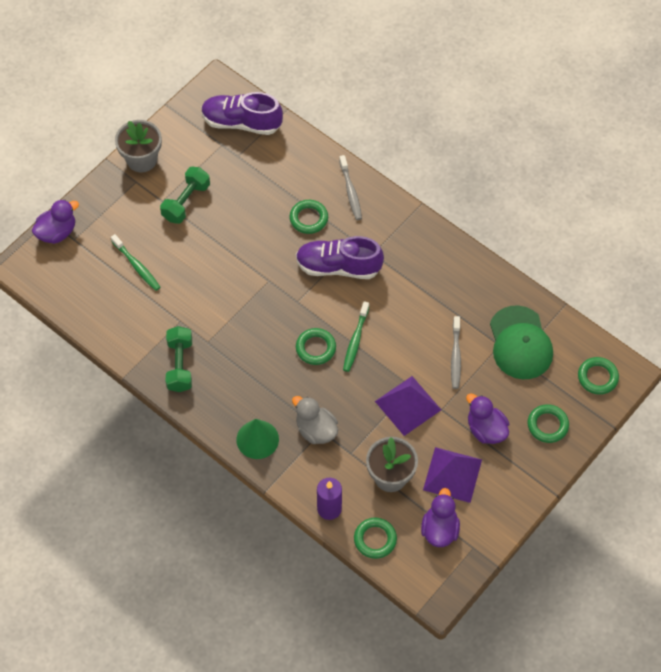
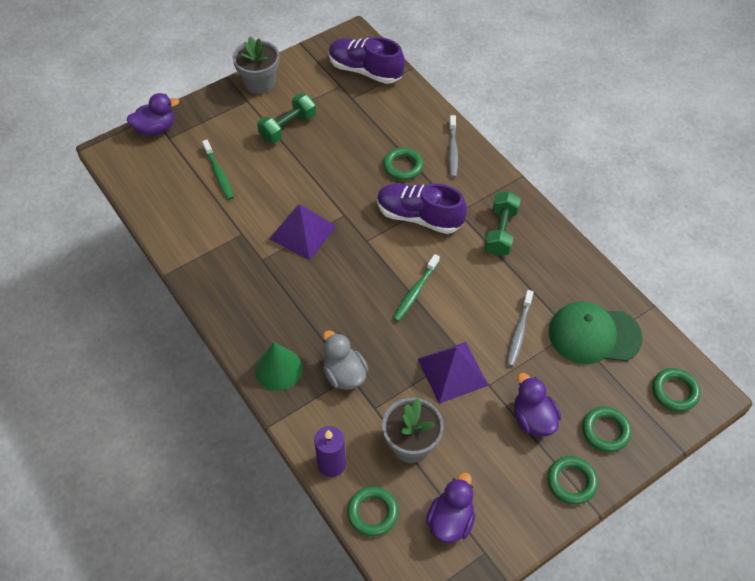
camera: 15 degrees right, 5 degrees down
(180, 365) = (225, 275): green dumbbell -> green dumbbell (501, 232)
(315, 348) = (371, 290): green ring -> green ring (571, 482)
(452, 474) = (482, 460): purple pyramid -> purple pyramid (302, 232)
(520, 343) = (594, 335): green cap -> green cap turned 90 degrees clockwise

